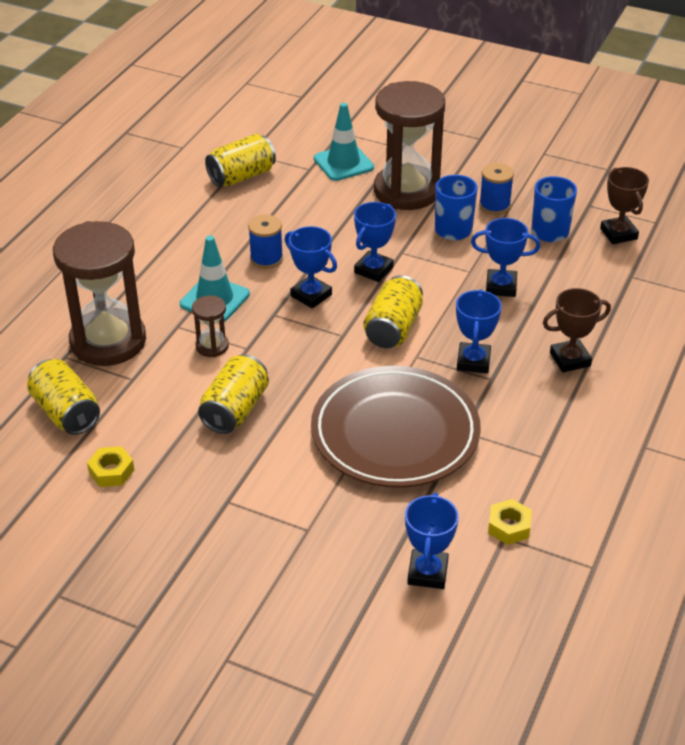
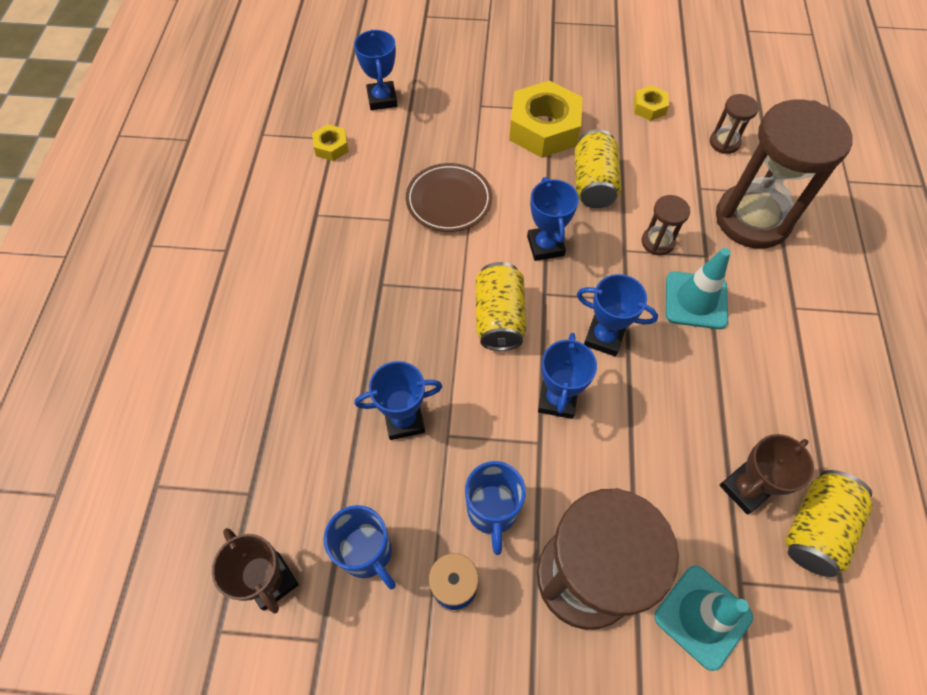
camera: 160 degrees right, 20 degrees up
(66, 412) = (724, 143): yellow can -> brown hourglass
(249, 480) = (544, 128): none -> yellow nut
(266, 259) = (683, 378): blue spool -> none
(395, 433) = (449, 200): brown plate -> brown plate, size x0.57
(473, 361) = (404, 300): blue trophy -> blue trophy (545, 246)
(570, 359) = (307, 332): brown trophy -> brown trophy (745, 488)

